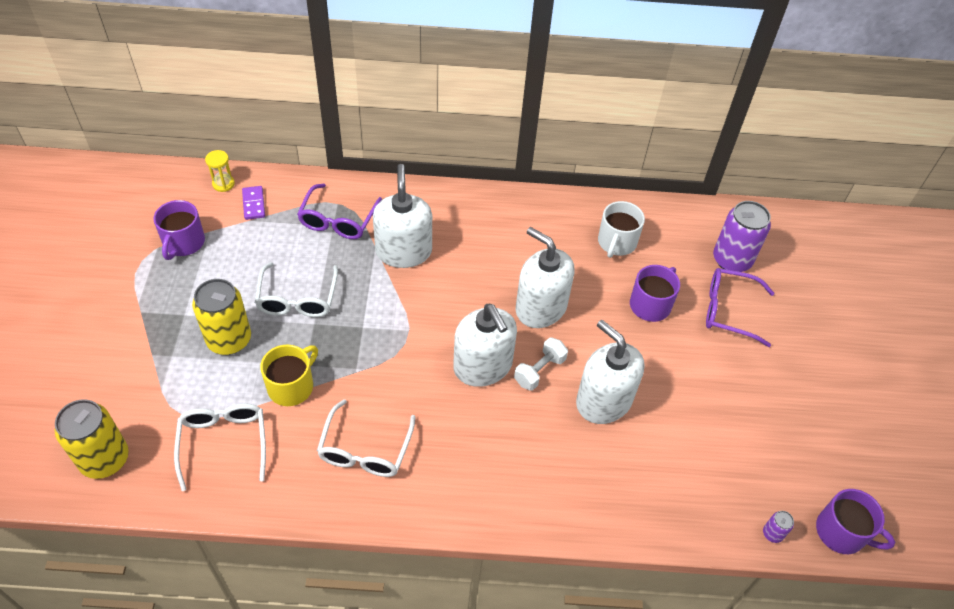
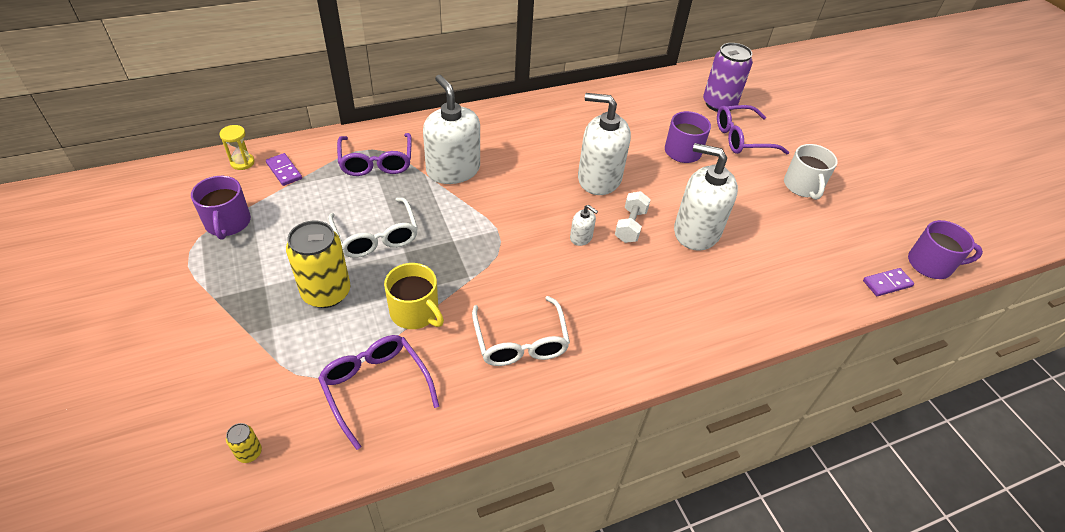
camera: 25 degrees left, 5 degrees down
(105, 459) = (249, 452): yellow can -> yellow can, size x0.43
(224, 443) = (375, 387): white glasses -> purple glasses
(291, 386) = (415, 312): yellow mug -> yellow mug turned 120 degrees clockwise
(483, 366) = (581, 237): white soap dispenser -> white soap dispenser, size x0.44
(616, 242) = (626, 115): white mug -> white mug (803, 186)
(772, 533) = (887, 283): purple can -> purple domino

